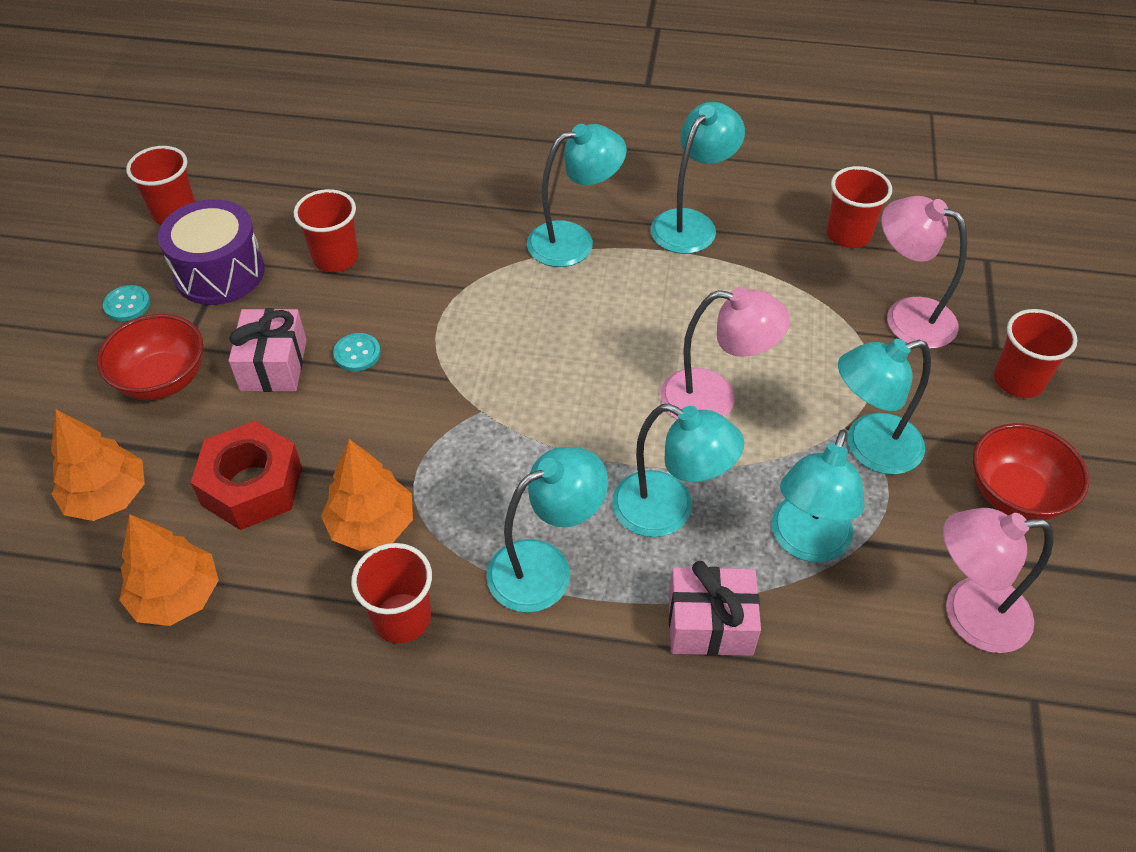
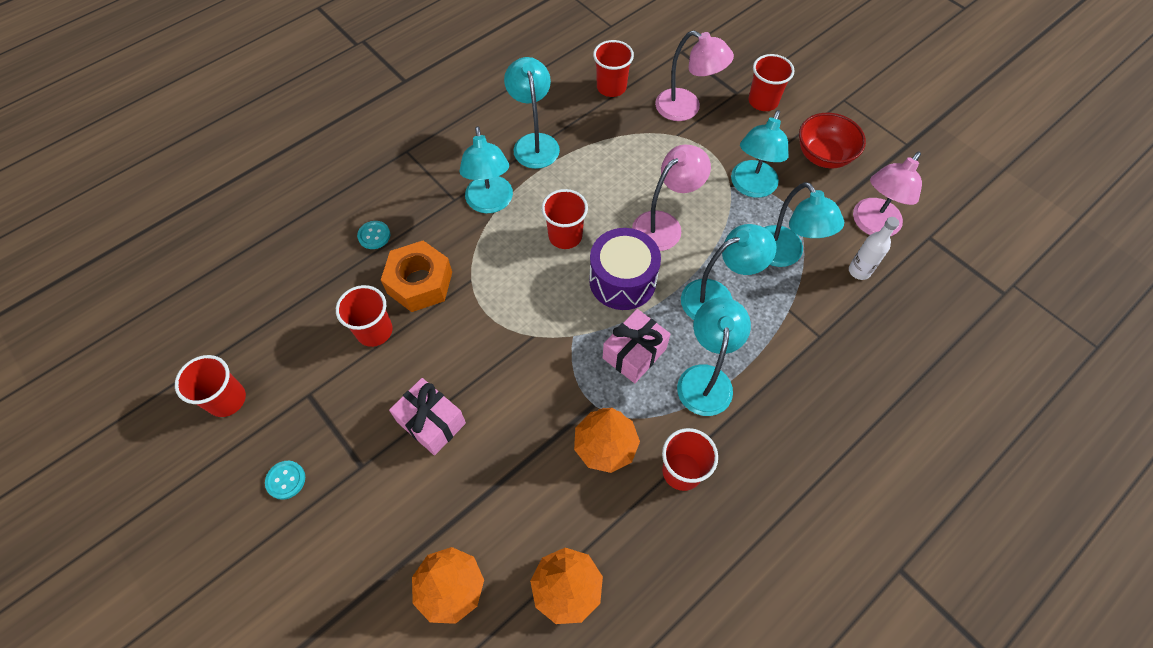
camera: 50 degrees left, 10 degrees up
(163, 380) = (379, 496): red bowl -> none
(219, 273) = (316, 405): purple drum -> purple drum (622, 280)
(252, 486) = (519, 494): red nut -> none
(357, 353) = (467, 370): turquoise button -> turquoise button (374, 235)
(422, 253) = (419, 283): none -> orange nut
(574, 241) = (490, 203): turquoise lamp -> turquoise lamp turned 150 degrees clockwise
(600, 324) = (565, 236): none -> red cup
(710, 624) = (798, 330): pink gift -> pink gift (634, 353)
(876, 642) = (859, 271): none -> white bottle
(906, 316) = (686, 109): pink lamp -> pink lamp turned 135 degrees counterclockwise

